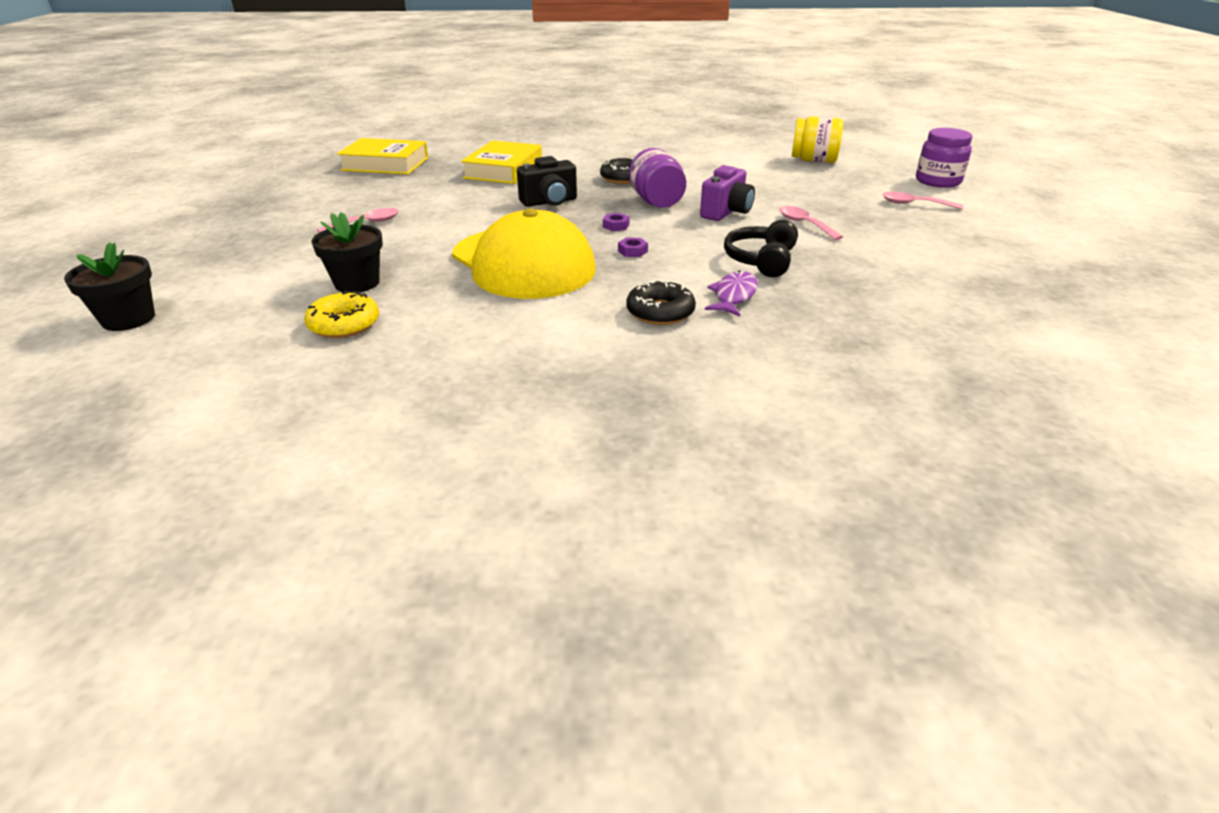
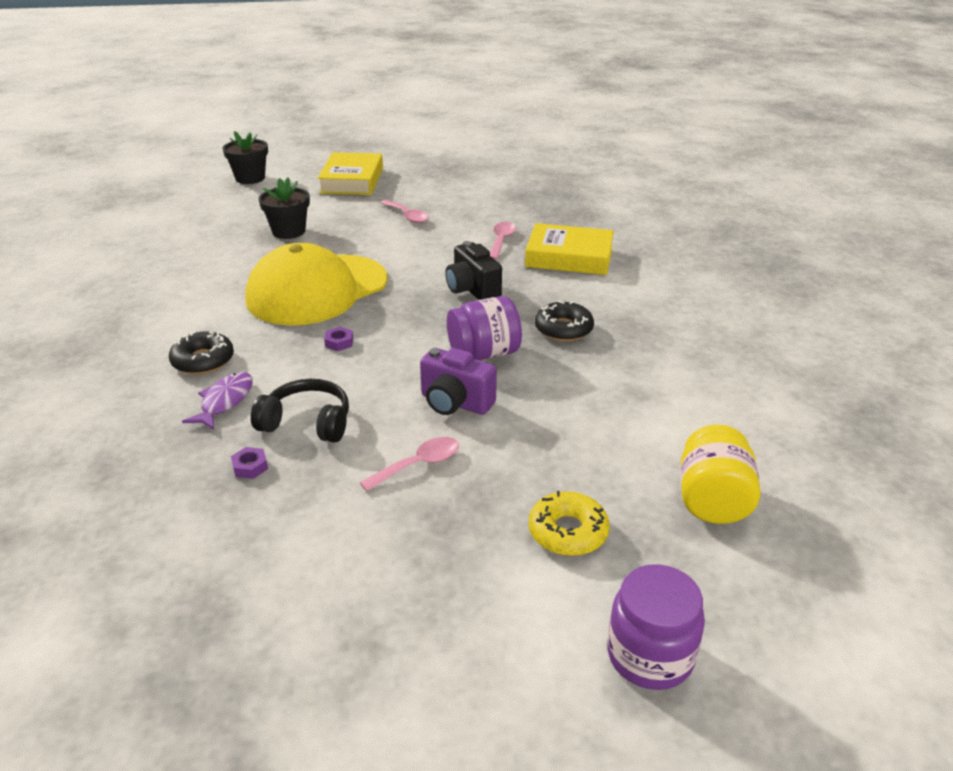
camera: 85 degrees right, 0 degrees up
(344, 324) = (223, 238): yellow donut -> yellow donut (568, 532)
(385, 164) = (566, 200): yellow book -> yellow book (352, 180)
(616, 226) = (407, 330): purple nut -> purple nut (250, 467)
(733, 296) = (225, 401): purple fish -> purple fish turned 90 degrees counterclockwise
(914, 204) = (513, 594): pink spoon -> pink spoon (501, 241)

